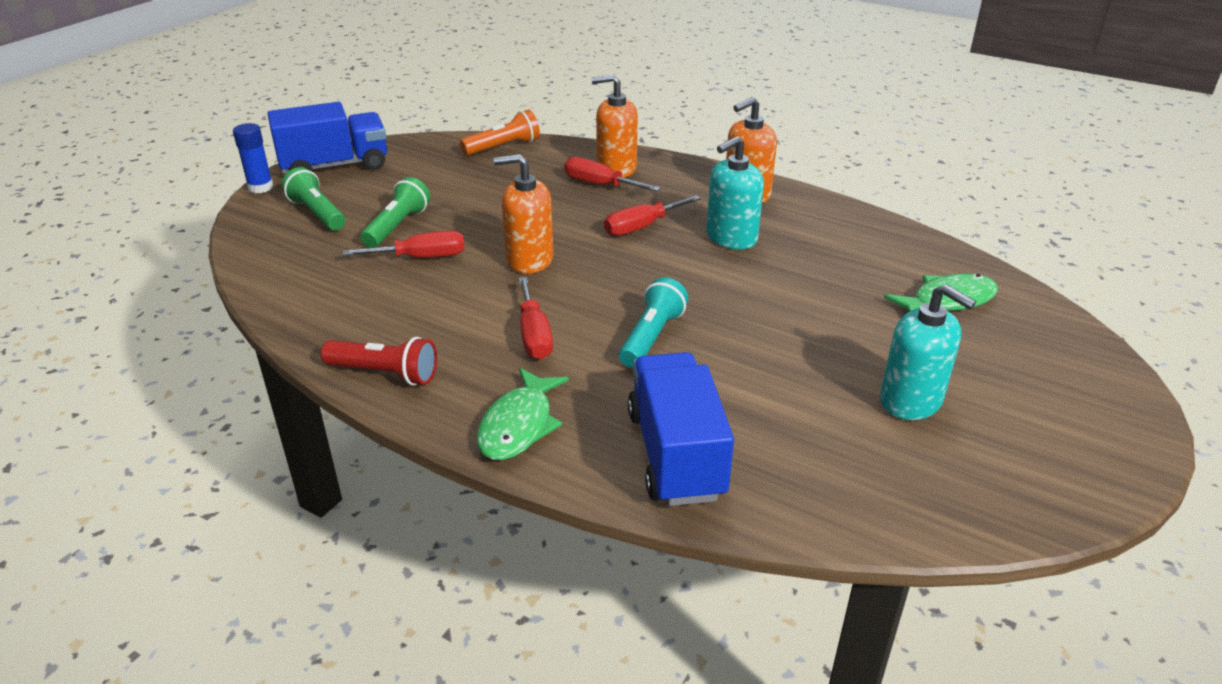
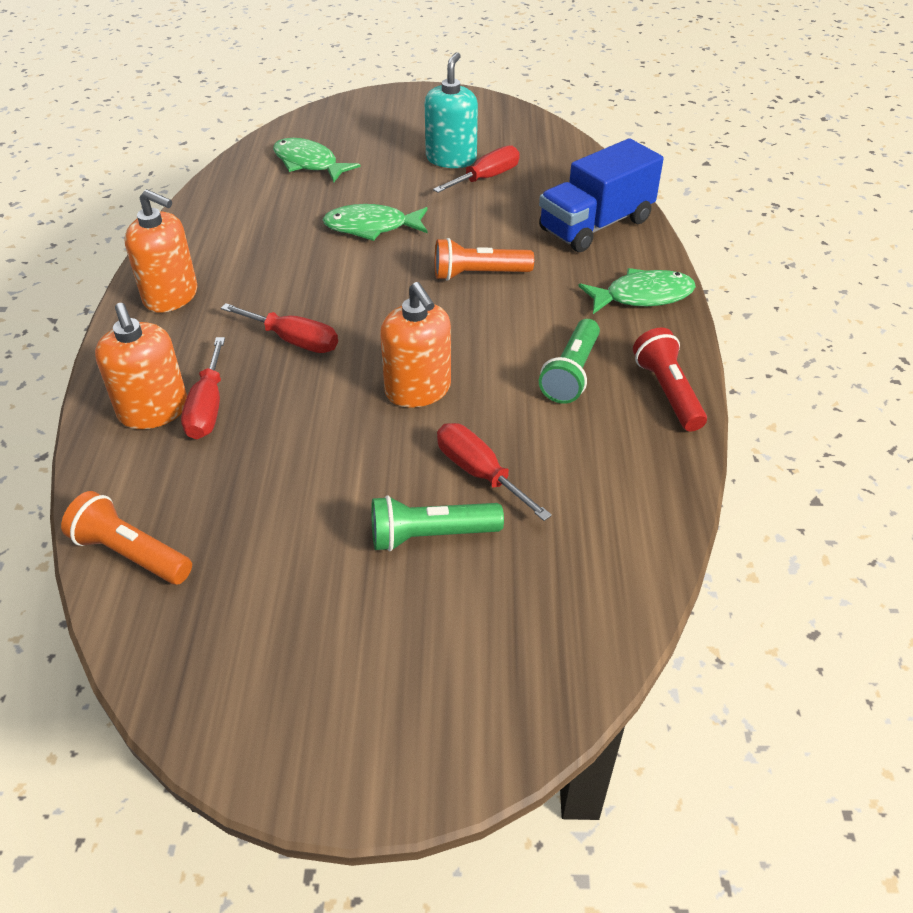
camera: 120 degrees left, 10 degrees up
(260, 187) = (439, 790): blue glue stick -> none
(317, 213) = (461, 645): green flashlight -> green flashlight (571, 373)
(335, 166) = (306, 736): blue truck -> none
(534, 335) = (535, 334): red screwdriver -> red screwdriver (486, 178)
(651, 337) = (478, 274): turquoise flashlight -> orange flashlight
(731, 238) = (278, 280): turquoise soap dispenser -> none
(785, 303) = (371, 227): none -> green fish

